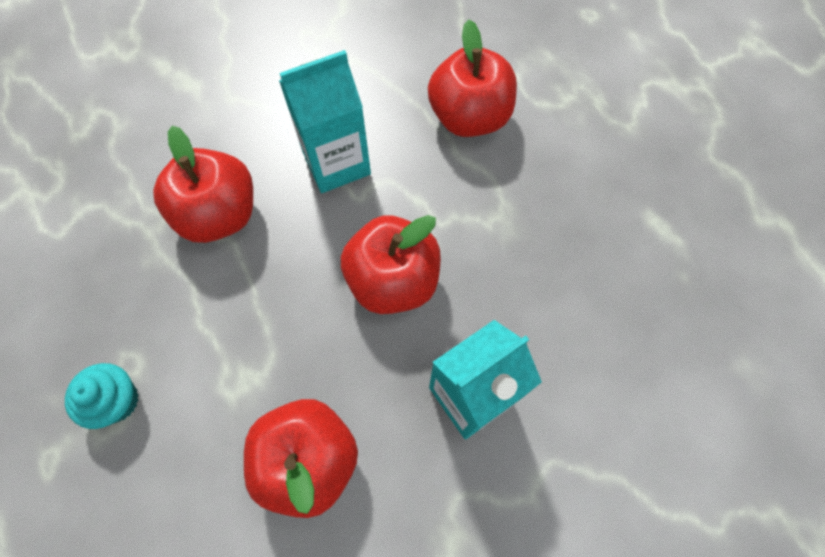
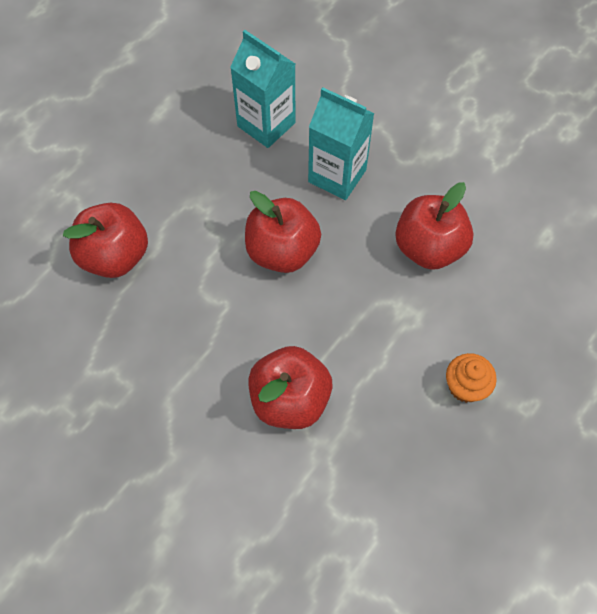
camera: 115 degrees left, 5 degrees down
(117, 400) = (465, 386): turquoise cupcake -> orange cupcake
(336, 163) = (202, 334): turquoise carton -> turquoise carton (266, 124)

